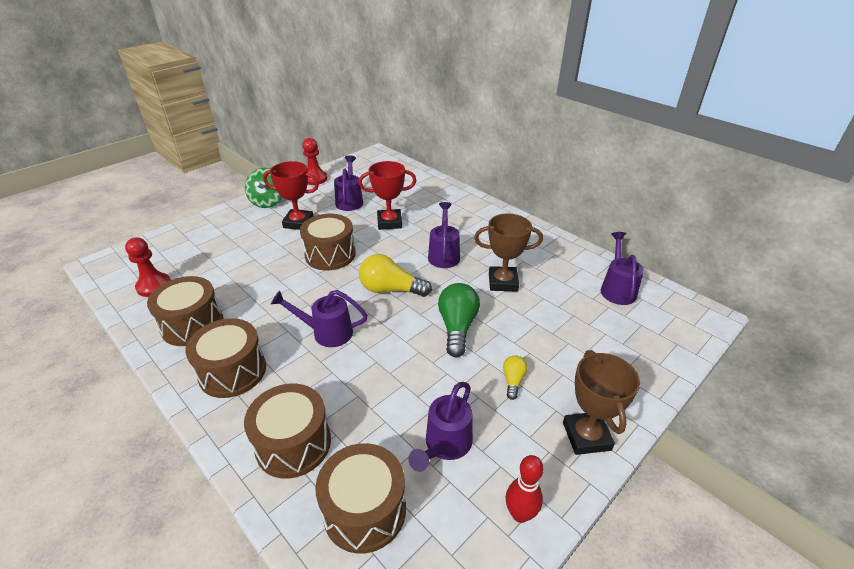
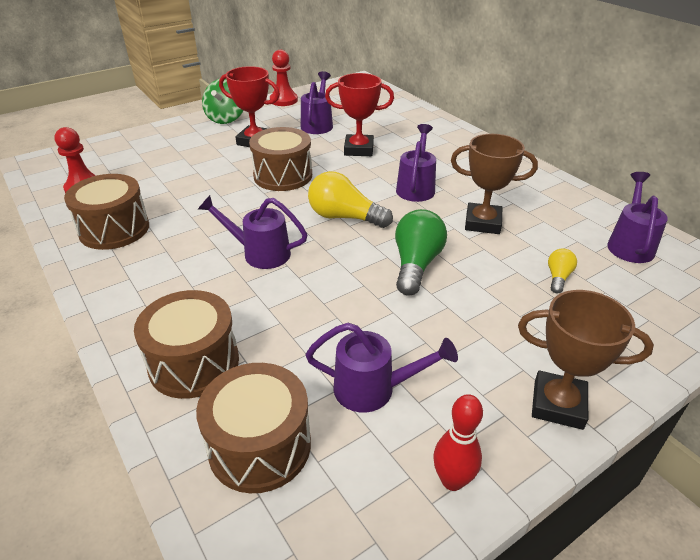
camera: 10 degrees right, 0 degrees up
(232, 371) = (145, 280): brown drum -> none
(445, 445) = (373, 389): purple watering can -> purple watering can turned 120 degrees counterclockwise
(513, 381) = (474, 330): yellow light bulb -> yellow light bulb (558, 277)
(586, 436) = (558, 404): brown trophy -> brown trophy turned 75 degrees counterclockwise

